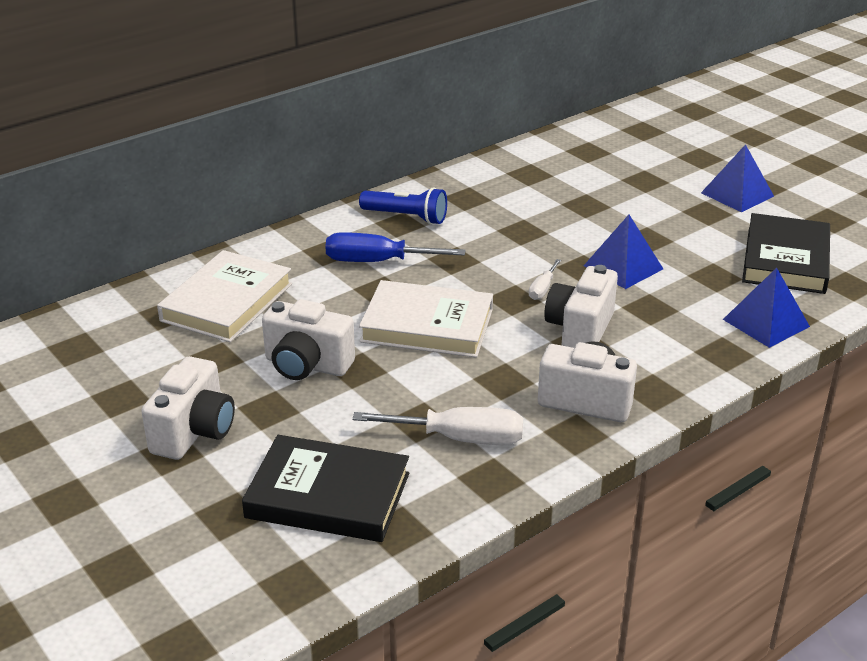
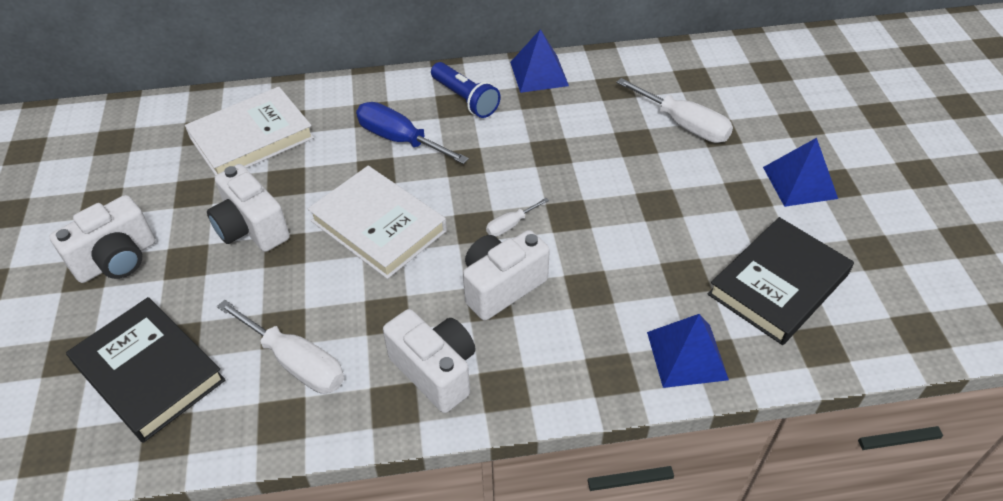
camera: 30 degrees right, 15 degrees up
(612, 183) = (684, 125): none -> white screwdriver
(623, 267) = (606, 229): blue pyramid -> blue pyramid (539, 73)

